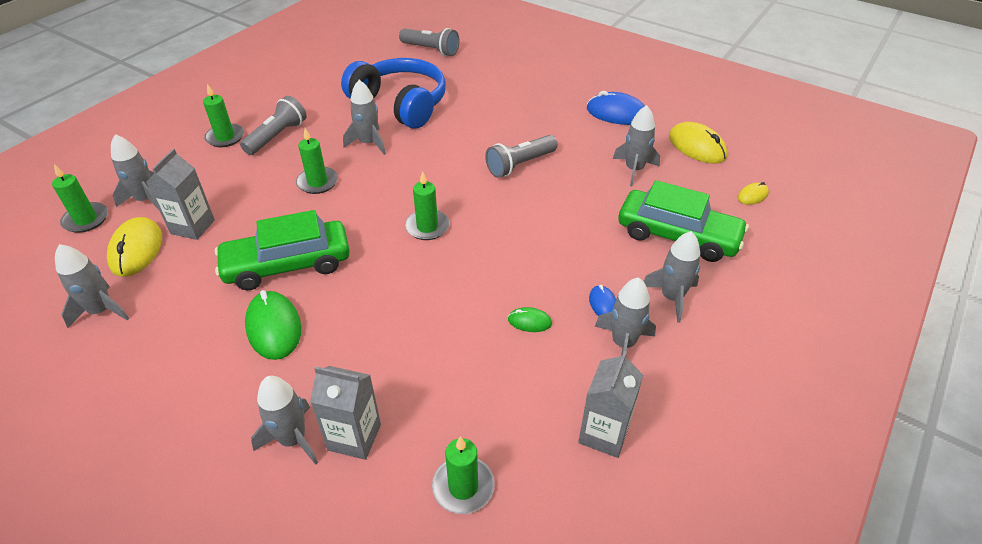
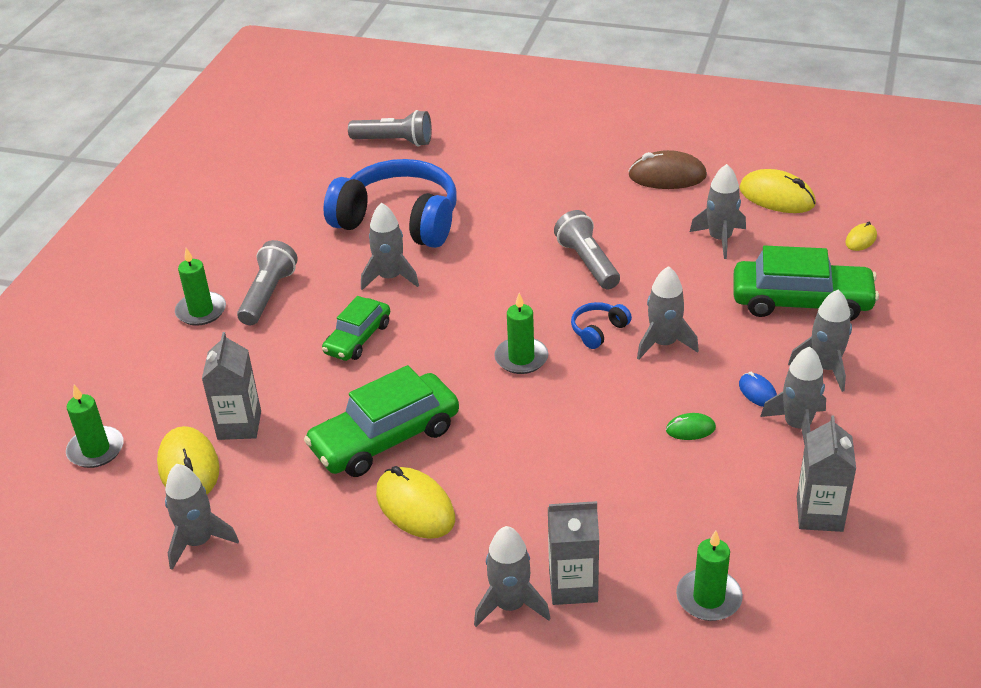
camera: 15 degrees left, 5 degrees down
(146, 200) = (155, 408): grey rocket -> grey rocket (664, 343)
(274, 327) = (415, 507): green mouse -> yellow mouse
(317, 182) = (358, 338): green candle -> green car
(499, 219) = (598, 331): none -> blue headphones
(520, 165) = (587, 263): grey flashlight -> grey flashlight turned 120 degrees clockwise
(616, 113) = (667, 176): blue mouse -> brown mouse

